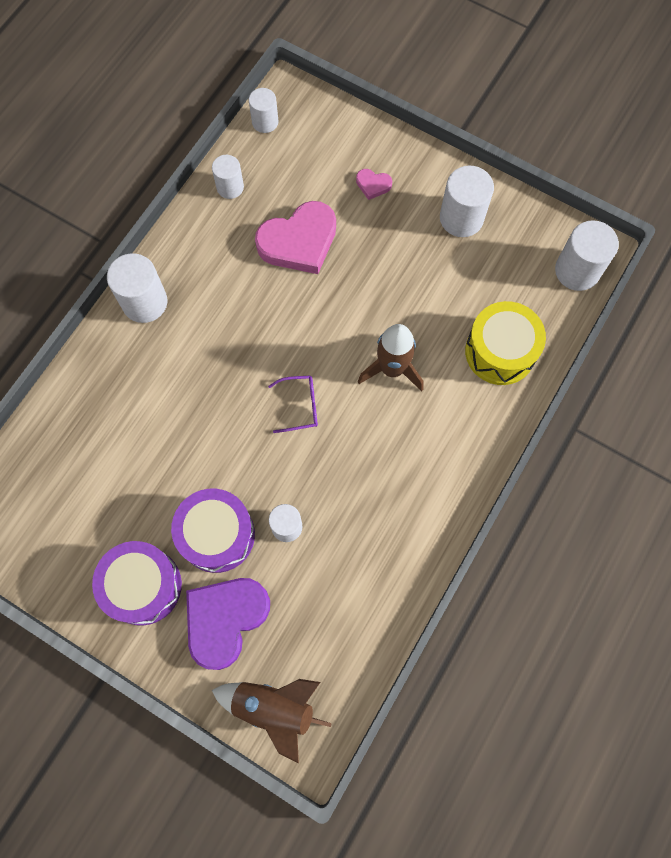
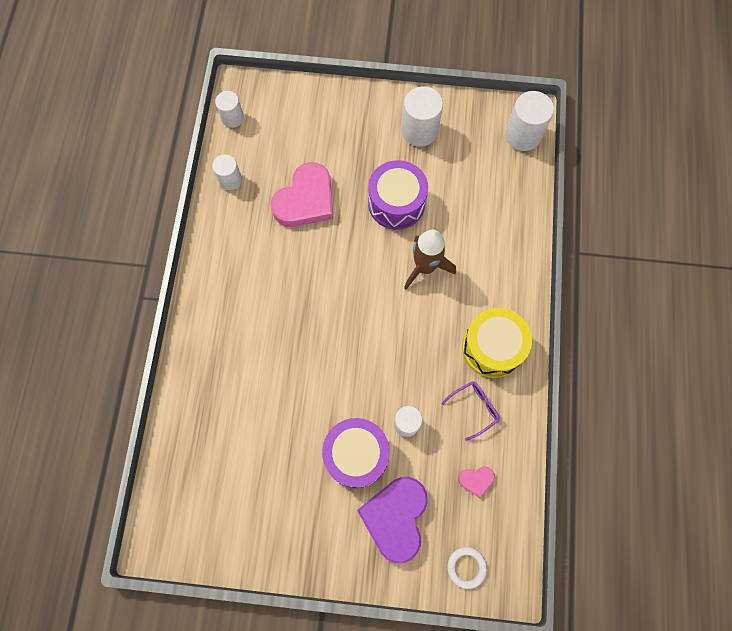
camera: 25 degrees left, 0 degrees up
(143, 586) = (318, 522): purple drum -> purple drum (396, 203)
(144, 302) = (207, 299): white cylinder -> none
(274, 708) = (466, 567): brown rocket -> white ring
(300, 406) = (370, 326): purple glasses -> purple glasses (474, 408)
(373, 185) = (340, 133): pink heart -> pink heart (476, 480)
(500, 351) = (497, 219): yellow drum -> yellow drum (492, 347)

